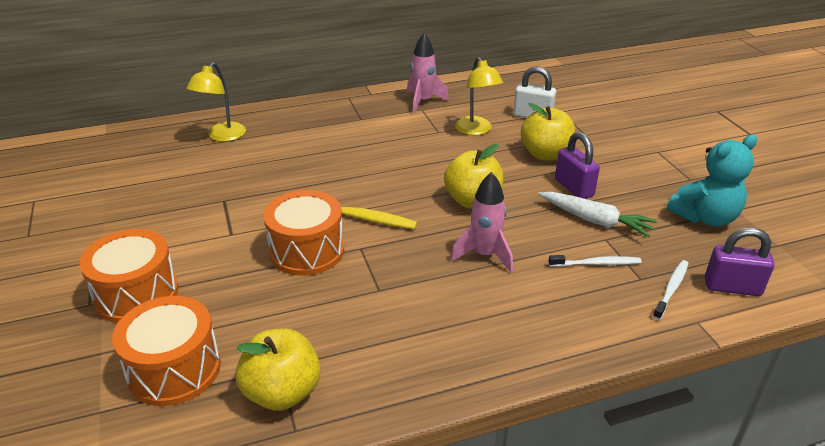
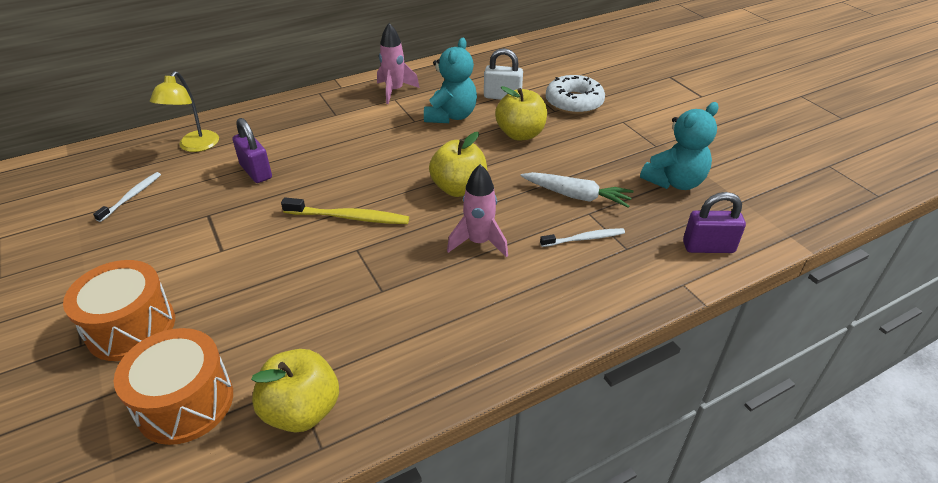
camera: 10 degrees left, 5 degrees up
(307, 251) = (303, 259): orange drum -> none
(476, 130) = (451, 116): yellow lamp -> turquoise teddy bear
(574, 188) = (552, 165): purple padlock -> purple padlock (256, 171)
(607, 128) = (574, 102): none -> white donut
(671, 289) = (655, 255): white toothbrush -> white toothbrush (132, 196)

